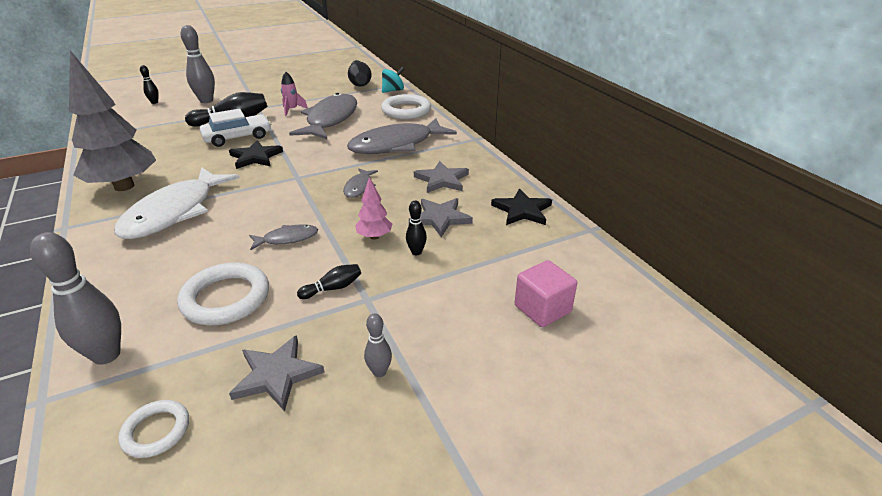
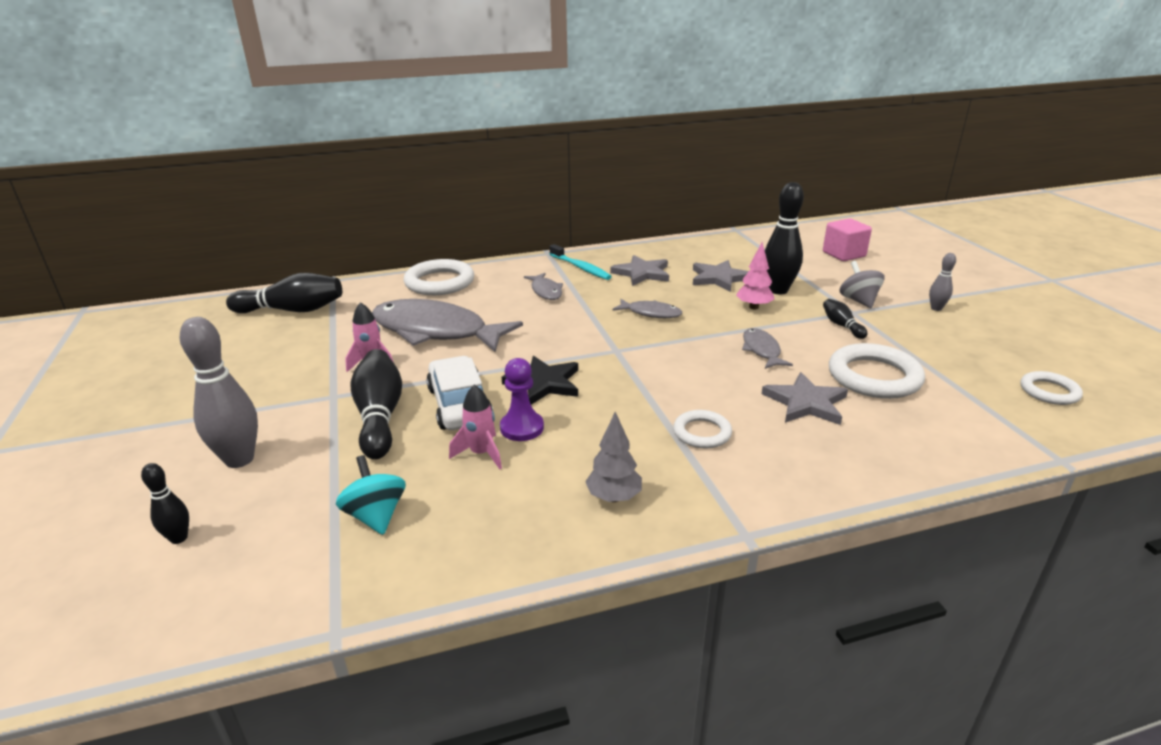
camera: 80 degrees left, 5 degrees down
(106, 355) = (984, 434): grey bowling pin -> none
(124, 186) = (614, 497): grey tree -> grey tree, size x0.44
(175, 212) = (702, 433): white fish -> white ring
(185, 148) = (481, 453): none -> pink rocket
(206, 156) = (522, 428): none -> purple pawn
(277, 375) = (961, 346): grey star -> grey star (806, 403)
(393, 90) = (355, 288): turquoise spinning top -> turquoise spinning top (376, 516)
(396, 145) = (546, 291): grey fish -> grey fish, size x0.46
(396, 306) = (858, 301): none -> grey spinning top
(416, 252) = (778, 290): black bowling pin -> black bowling pin, size x1.95
(447, 153) = (580, 268): none -> turquoise toothbrush
(522, 210) = (706, 247): black star -> none

